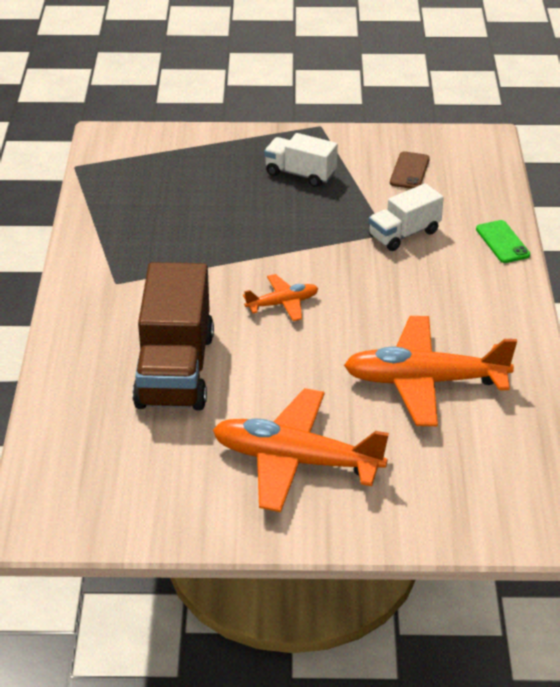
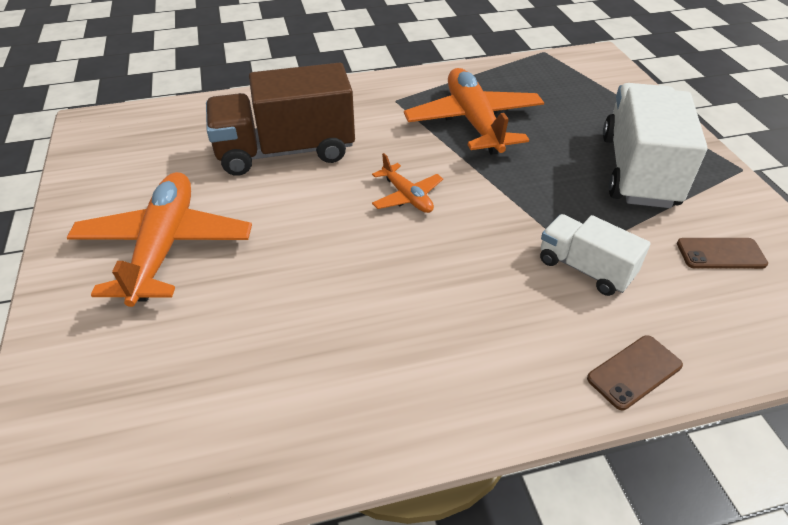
camera: 75 degrees right, 5 degrees up
(300, 174) = (638, 170): white truck -> white truck, size x1.80
(424, 381) = (307, 329): orange plane -> orange plane (473, 122)
(502, 242) = (634, 372): green phone -> brown phone

